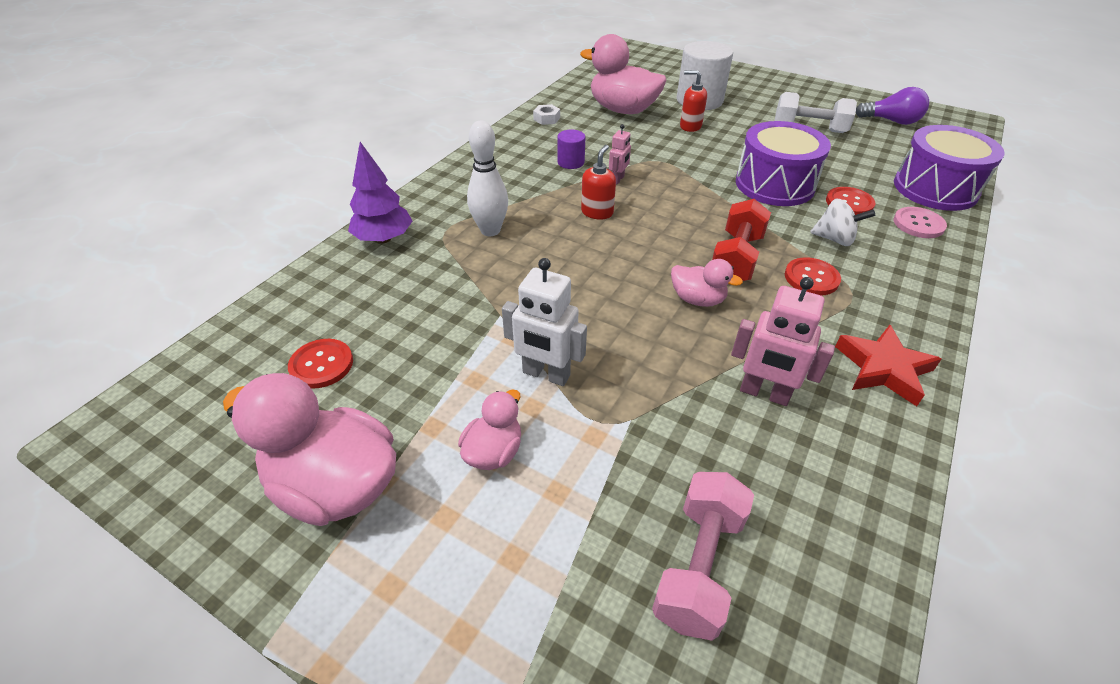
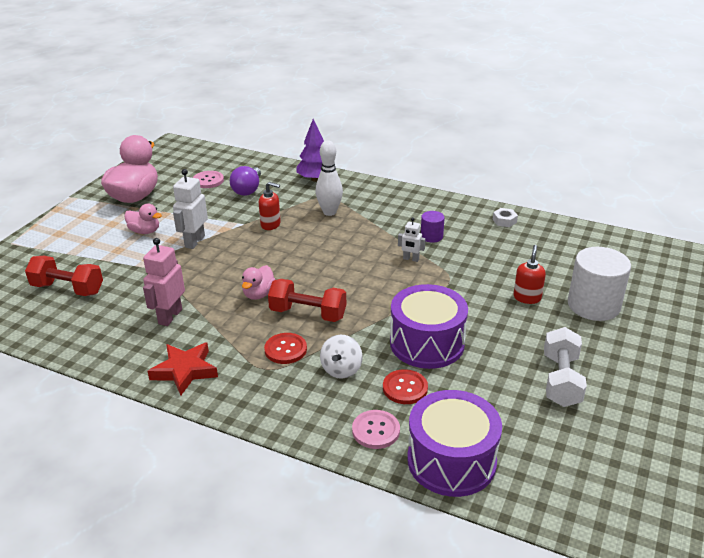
camera: 85 degrees right, 10 degrees down
(321, 365) = (208, 180): red button -> pink button
(597, 212) = (360, 251): red soap dispenser -> red soap dispenser (271, 225)
(618, 179) = (411, 259): pink robot -> white robot
(622, 110) = (543, 258): pink duck -> none
(698, 566) = (68, 289): pink dumbbell -> red dumbbell
(891, 121) = (620, 458): purple light bulb -> purple light bulb (248, 190)

